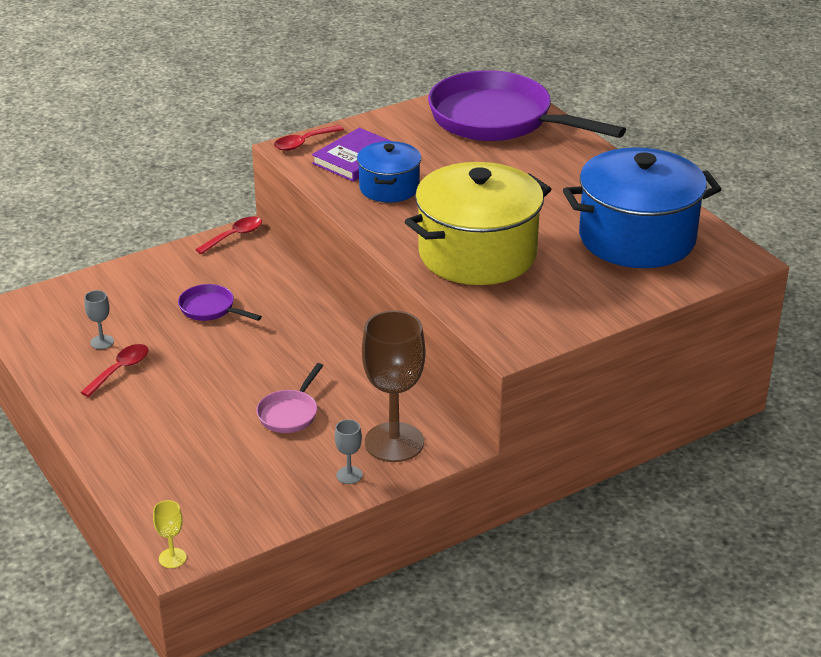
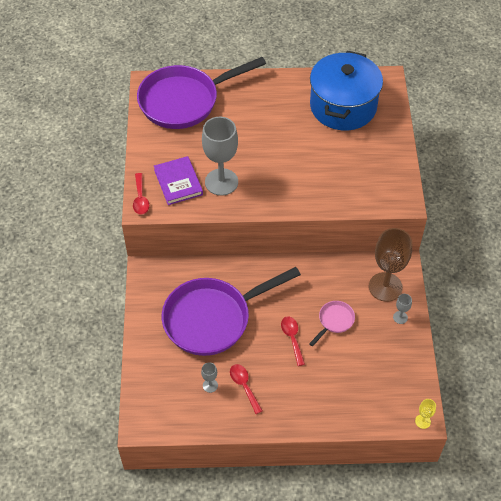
camera: 60 degrees left, 20 degrees up
(210, 309) = (213, 318): purple pan -> purple pan, size x2.40
(234, 236) = (144, 276): red spoon -> red spoon (292, 338)
(290, 413) = (334, 321): pink pan -> pink pan turned 105 degrees counterclockwise
(389, 188) = (221, 182): blue pot -> grey goblet
(477, 254) = (314, 175): yellow pot -> none

